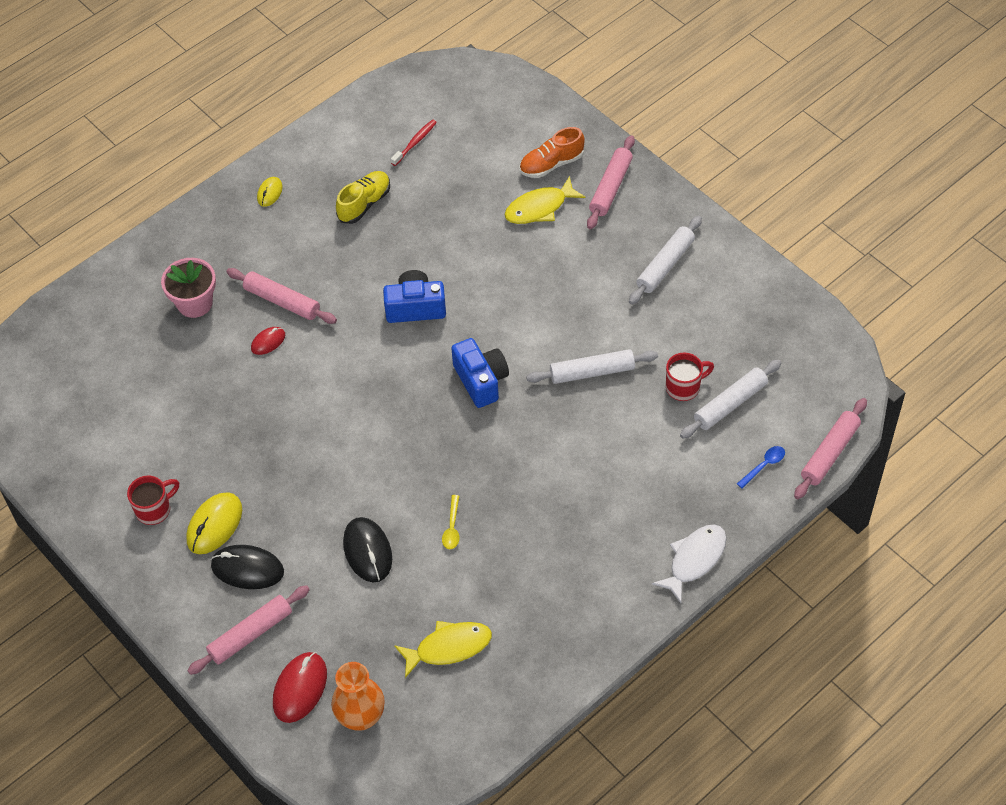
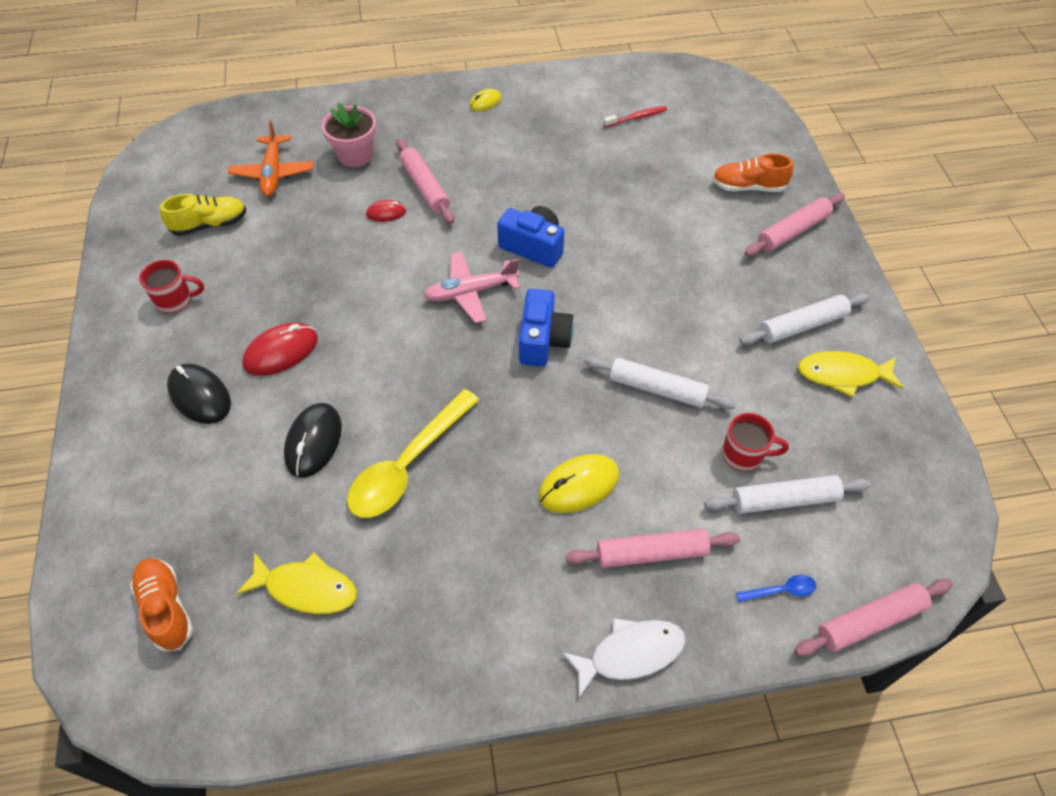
camera: 30 degrees right, 0 degrees up
(134, 357) = (273, 173): none -> orange plane
(214, 525) = (209, 341): yellow mouse -> yellow mouse (579, 485)
(250, 634) = (148, 458): pink rolling pin -> pink rolling pin (651, 553)
(300, 688) = (140, 540): red mouse -> red mouse (281, 351)
(361, 717) = (166, 608): orange vase -> orange shoe
(364, 204) = (556, 144): yellow shoe -> yellow shoe (210, 224)
(394, 372) = (470, 292): none -> pink plane
(452, 528) = (407, 465): yellow spoon -> yellow spoon, size x2.40
(539, 208) = (711, 218): yellow fish -> yellow fish (842, 375)

